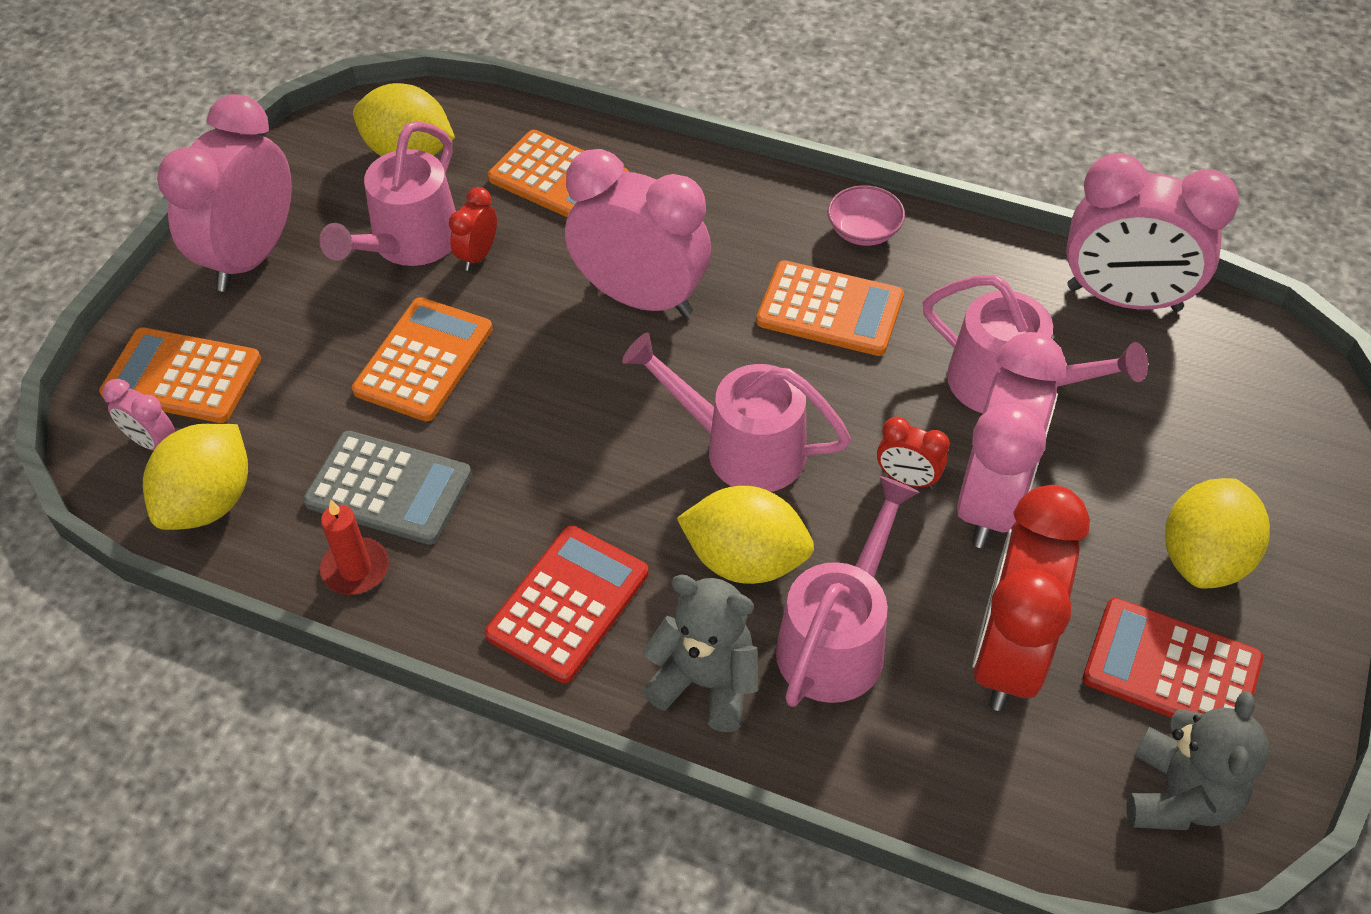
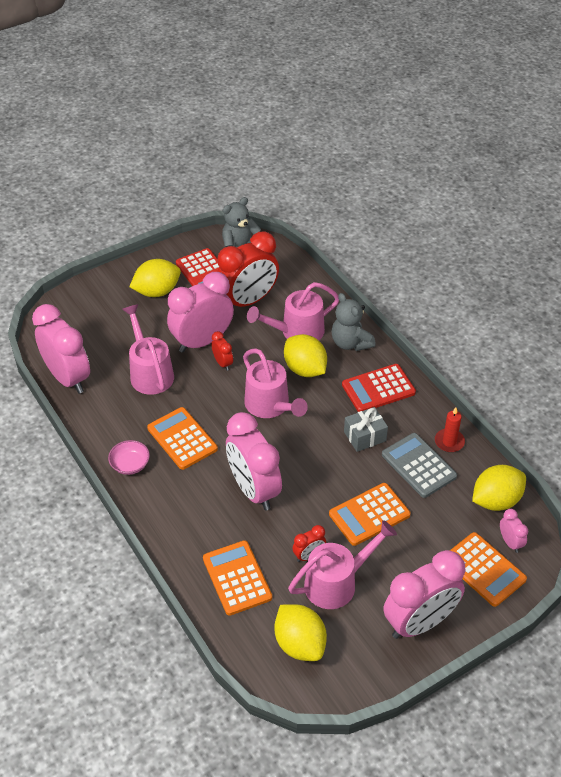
camera: 145 degrees left, 5 degrees down
(525, 488) = (365, 436): none -> grey gift

